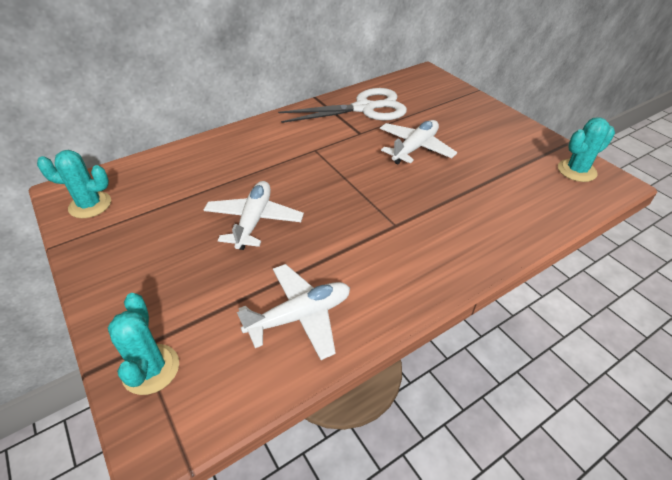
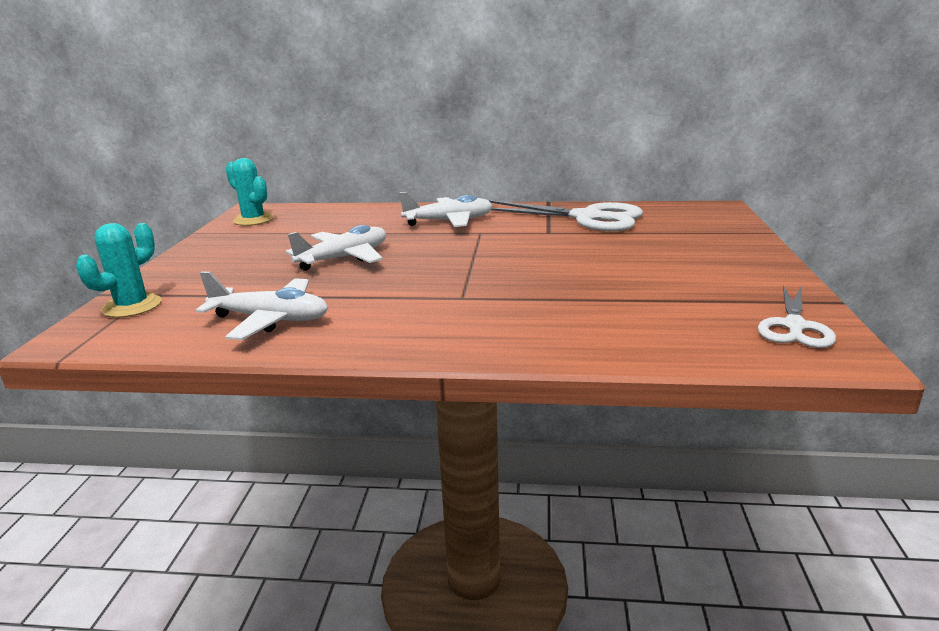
camera: 40 degrees right, 20 degrees down
(415, 148) = (591, 255): white plane -> white plane (449, 221)
(576, 171) = (794, 326): turquoise cactus -> white scissors

